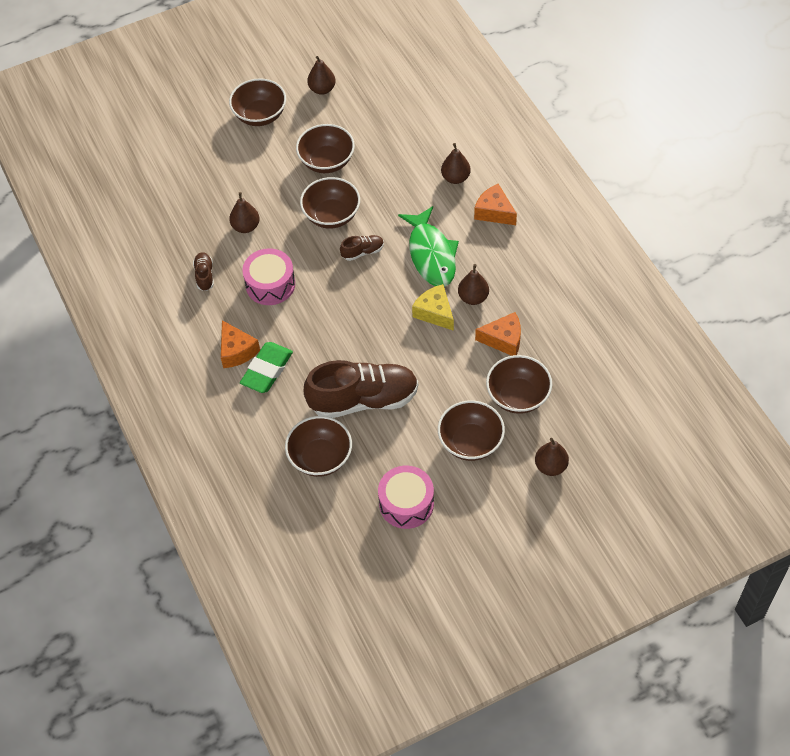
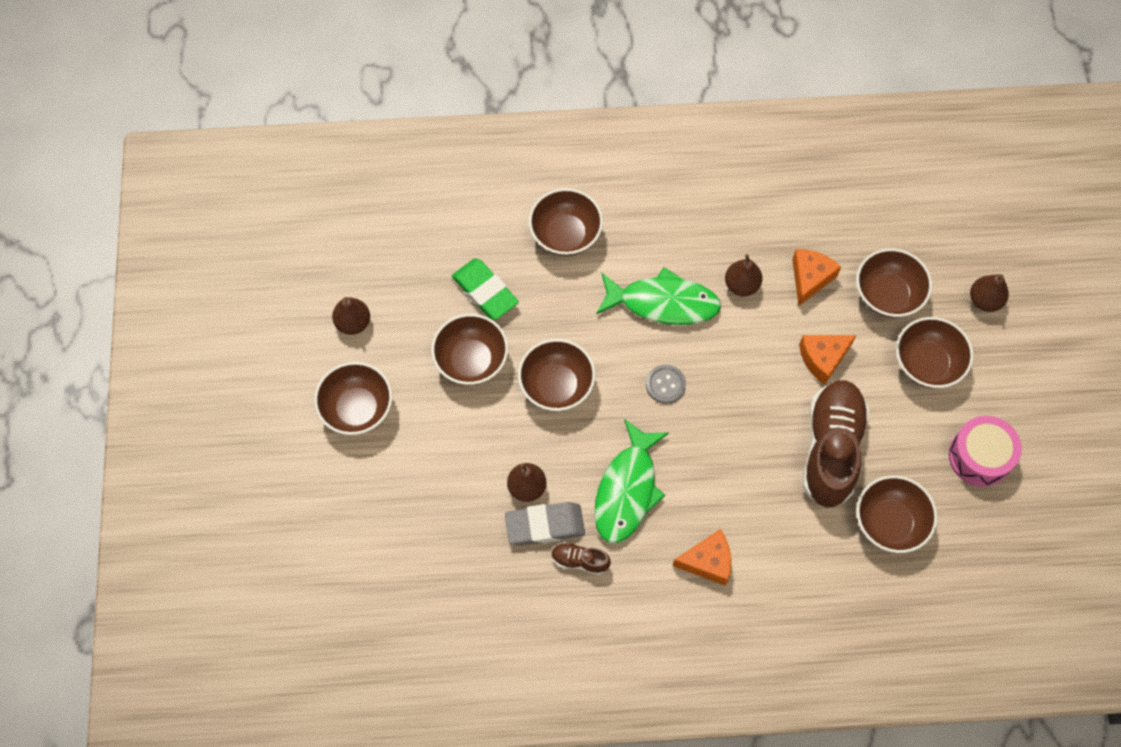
camera: 70 degrees left, 10 degrees up
(222, 247) = (545, 525): none -> grey eraser
(267, 370) = (749, 537): green eraser -> green eraser (485, 292)
(270, 284) = (627, 490): pink drum -> green fish
(362, 252) = (626, 372): brown shoe -> none
(365, 278) = (665, 384): none -> grey button
(435, 313) = (745, 331): yellow cheese -> none
(455, 178) = (565, 234): brown pear -> brown bowl
(494, 212) = (633, 216): orange cheese -> orange cheese (823, 358)

